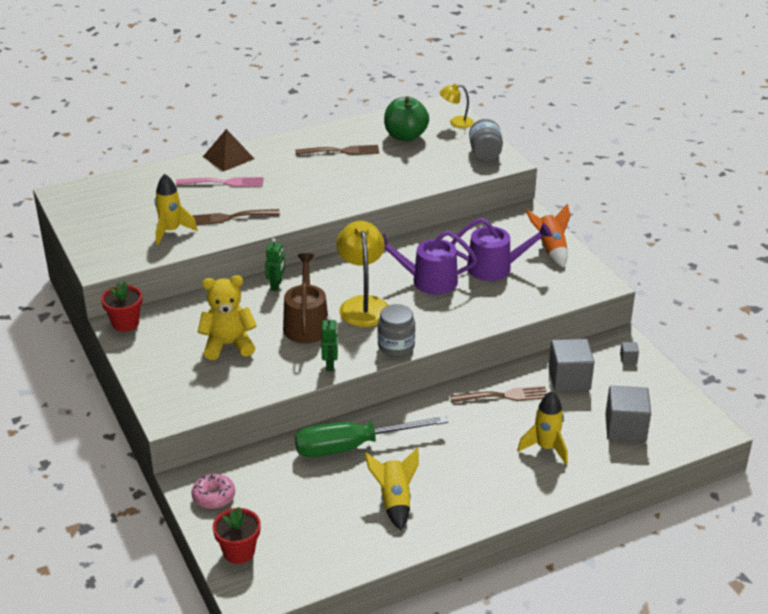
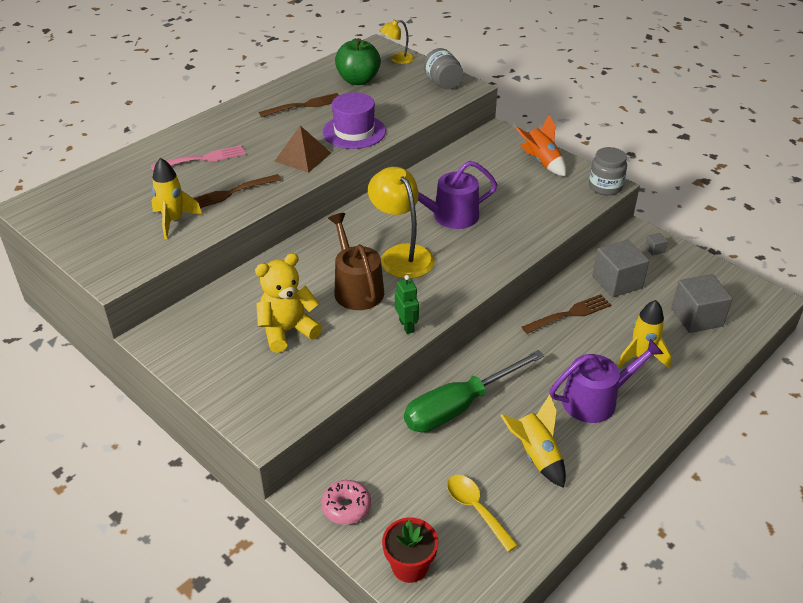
camera: 20 degrees left, 5 degrees up
(125, 323) = (160, 334): red flower pot -> none
(228, 157) = (193, 132): brown pyramid -> brown pyramid (302, 157)
(276, 285) = (302, 254): green robot -> none
(318, 527) = (476, 509): none -> yellow spoon
(371, 184) = (354, 132): none -> purple hat
(396, 346) = (460, 290): grey jar -> grey jar (605, 187)
(495, 268) = (503, 190): purple watering can -> purple watering can (595, 400)

